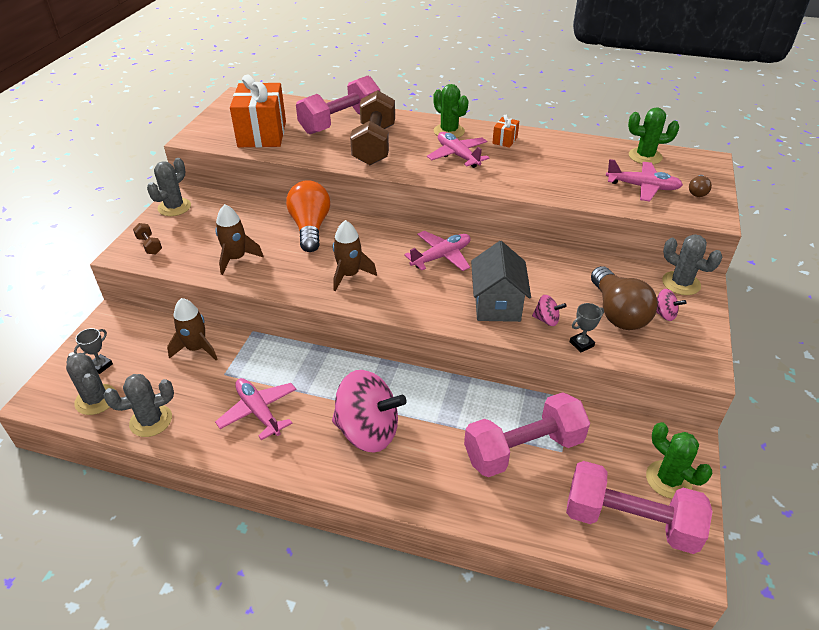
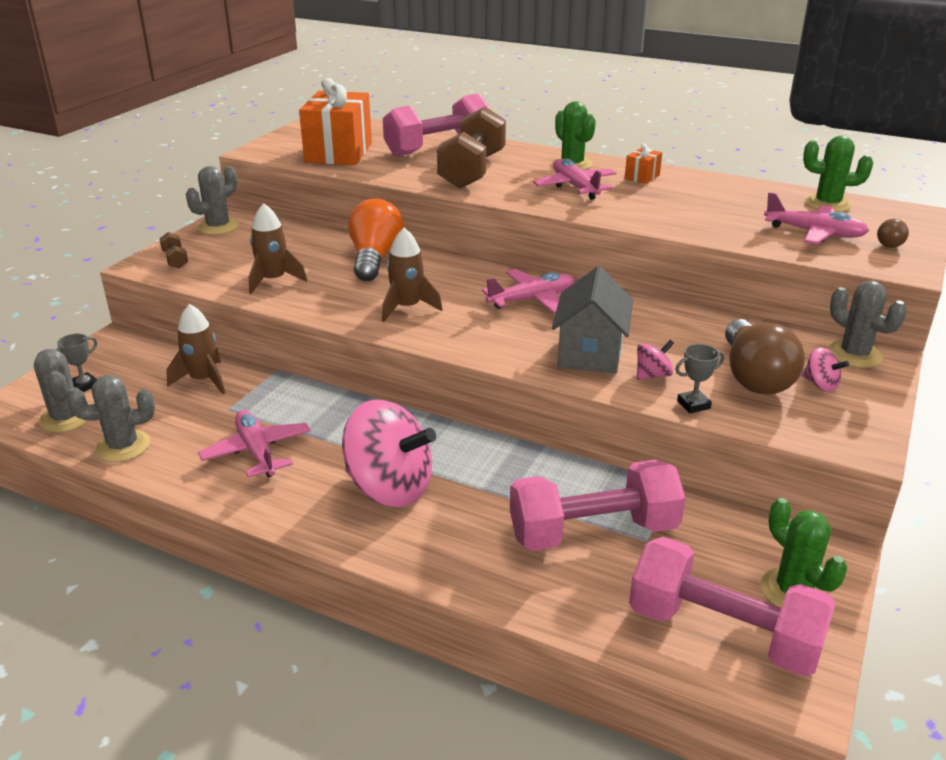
camera: 10 degrees right, 10 degrees down
(546, 320) = (652, 375): pink spinning top -> pink spinning top turned 60 degrees counterclockwise

